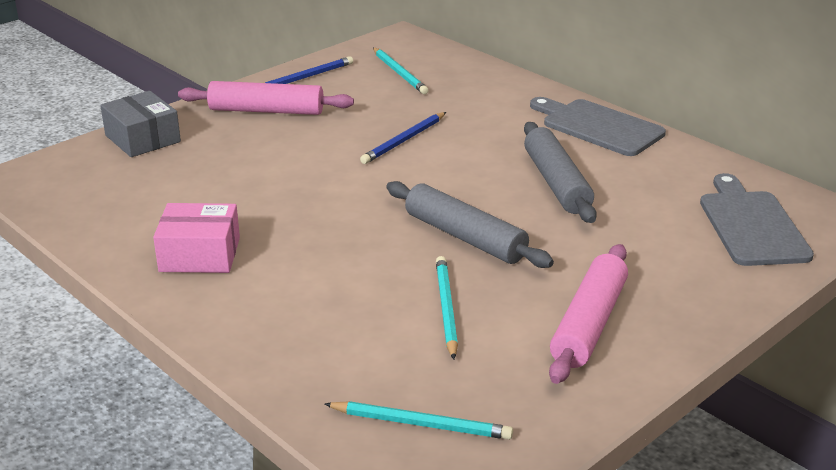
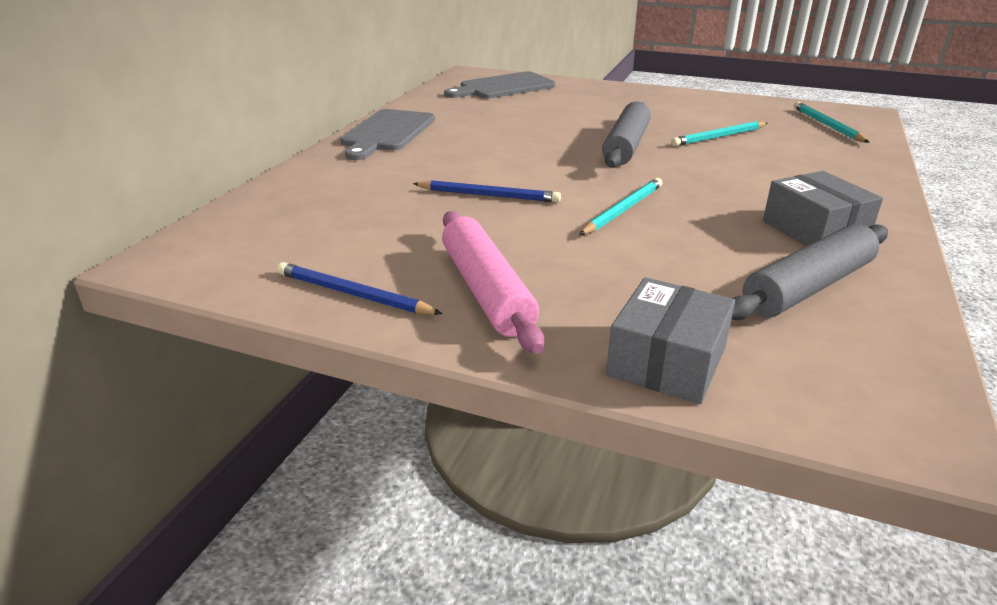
camera: 115 degrees left, 0 degrees up
(200, 254) = (815, 229): pink box -> grey box
(399, 73) = (303, 234): turquoise pencil -> turquoise pencil (623, 210)
(556, 183) = (505, 133): grey rolling pin -> grey rolling pin (807, 287)
(589, 324) = (671, 106): pink rolling pin -> none

